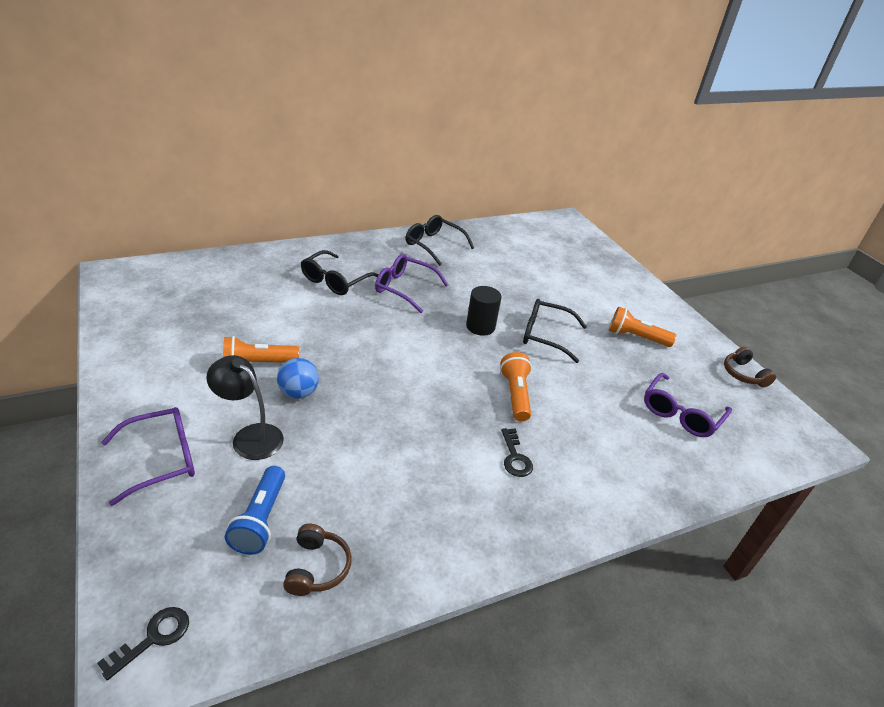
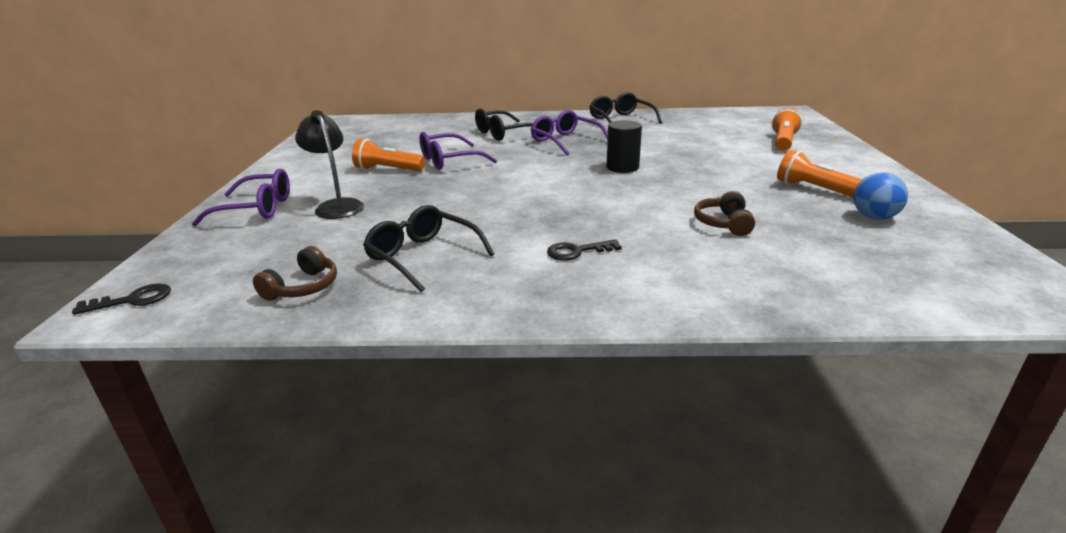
camera: 30 degrees right, 10 degrees down
(260, 519) = (290, 251): blue flashlight -> none
(298, 393) = (403, 188): blue ball -> blue ball (874, 217)
(515, 394) = (619, 211): orange flashlight -> orange flashlight (783, 142)
(515, 457) = (577, 251): black key -> black key turned 60 degrees clockwise
(545, 335) = (693, 178): black glasses -> black glasses (423, 256)
(681, 414) = (833, 249): purple glasses -> purple glasses (449, 160)
(743, 374) = (964, 231): brown headphones -> brown headphones (723, 223)

